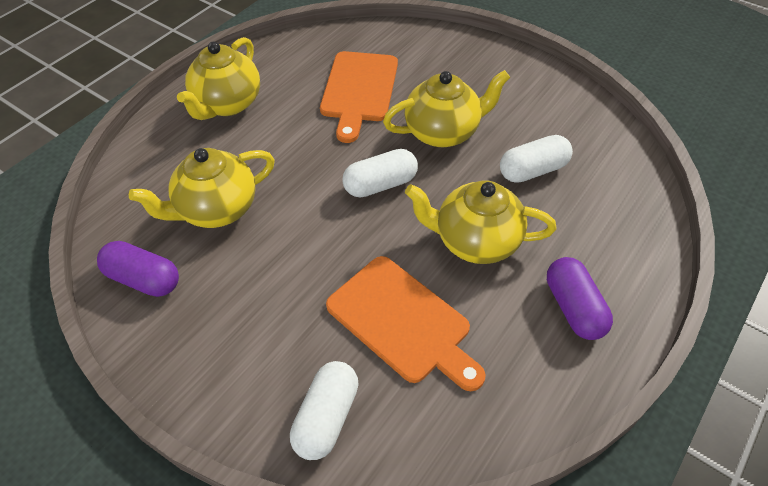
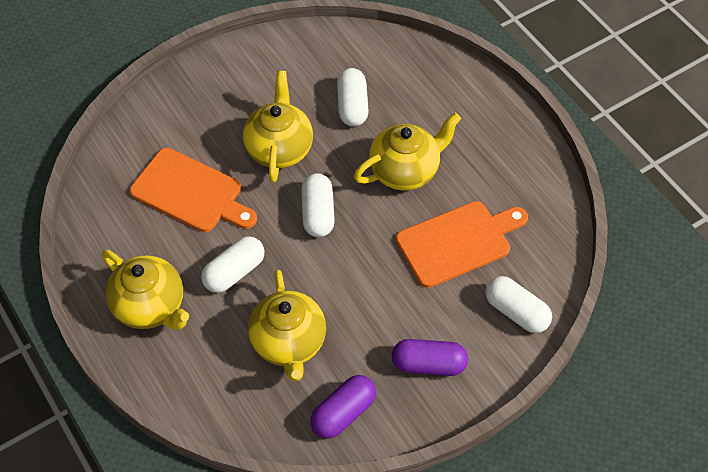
camera: 70 degrees left, 5 degrees up
(284, 145) = (234, 272): none -> white capsule
(475, 241) = (405, 171): yellow teapot -> yellow teapot turned 150 degrees counterclockwise
(573, 308) = (487, 137): purple capsule -> purple capsule (429, 364)

